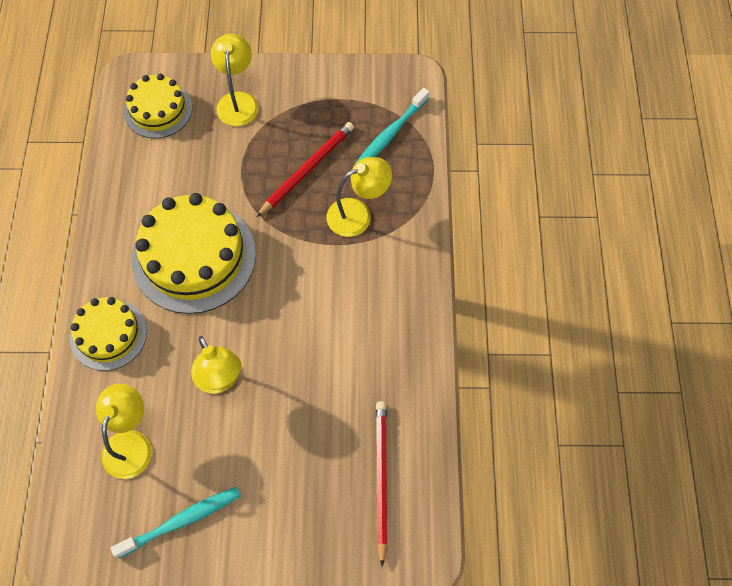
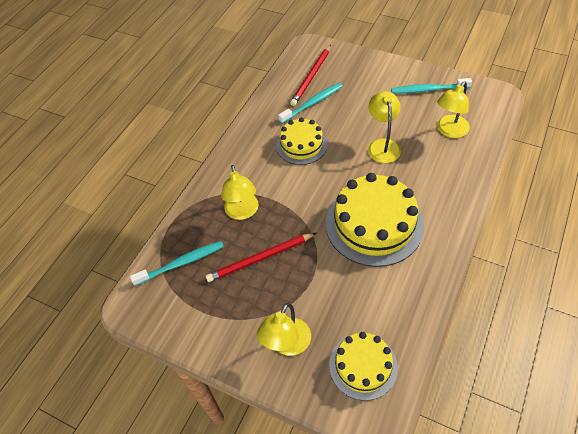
camera: 150 degrees left, 10 degrees down
(108, 334) = (451, 193): yellow cake -> yellow cake (301, 145)
(353, 421) = (312, 103): none -> turquoise toothbrush
(358, 214) = (242, 212): yellow lamp -> yellow lamp turned 105 degrees counterclockwise

